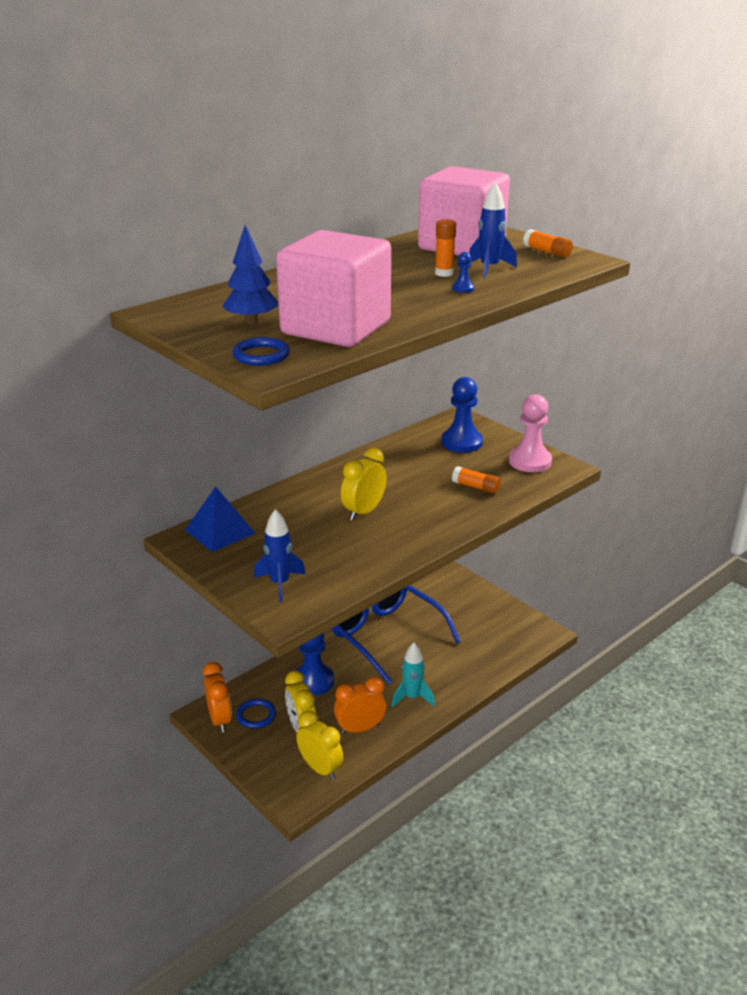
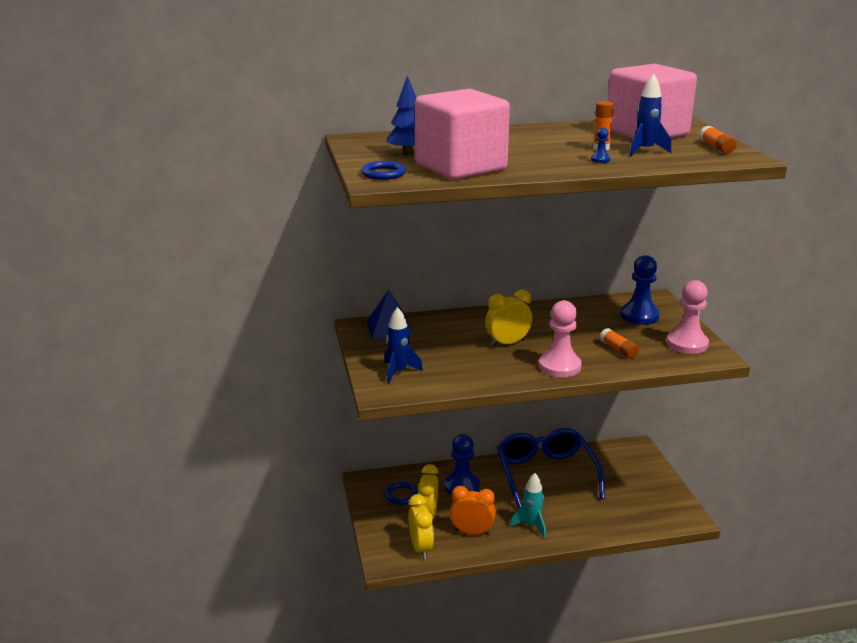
camera: 30 degrees right, 5 degrees down
(220, 719) = (374, 488): orange clock -> none
(438, 523) = (559, 366): none -> pink pawn

